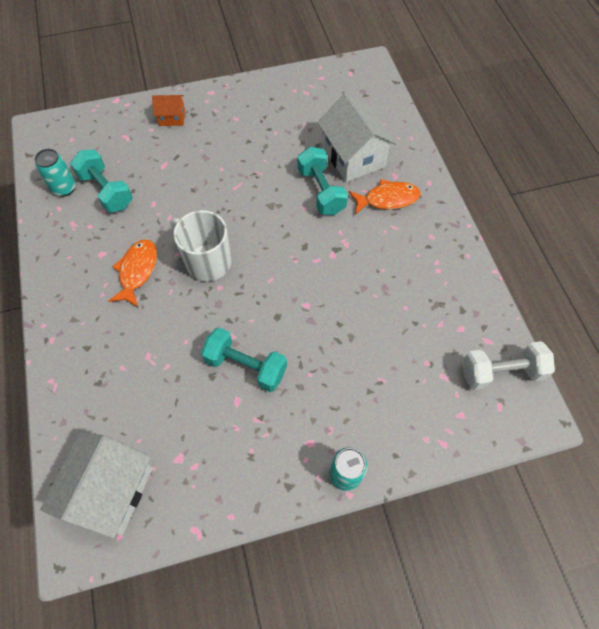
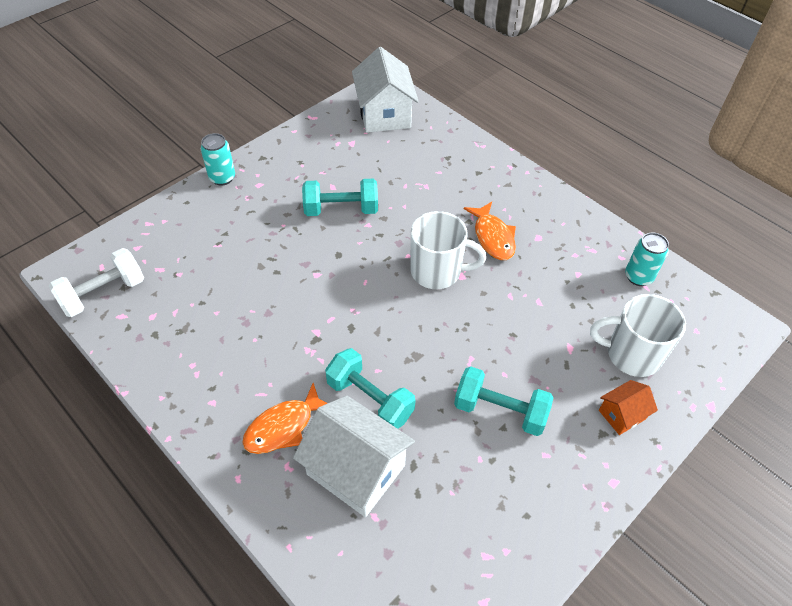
camera: 150 degrees right, 10 degrees down
(106, 191) = (596, 293): turquoise dumbbell -> turquoise dumbbell (500, 411)
(129, 144) = (631, 354): none -> white mug

